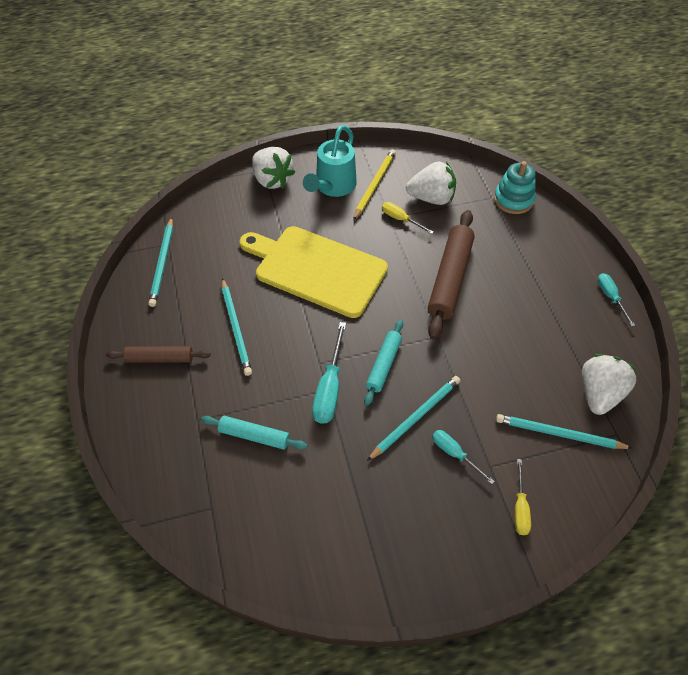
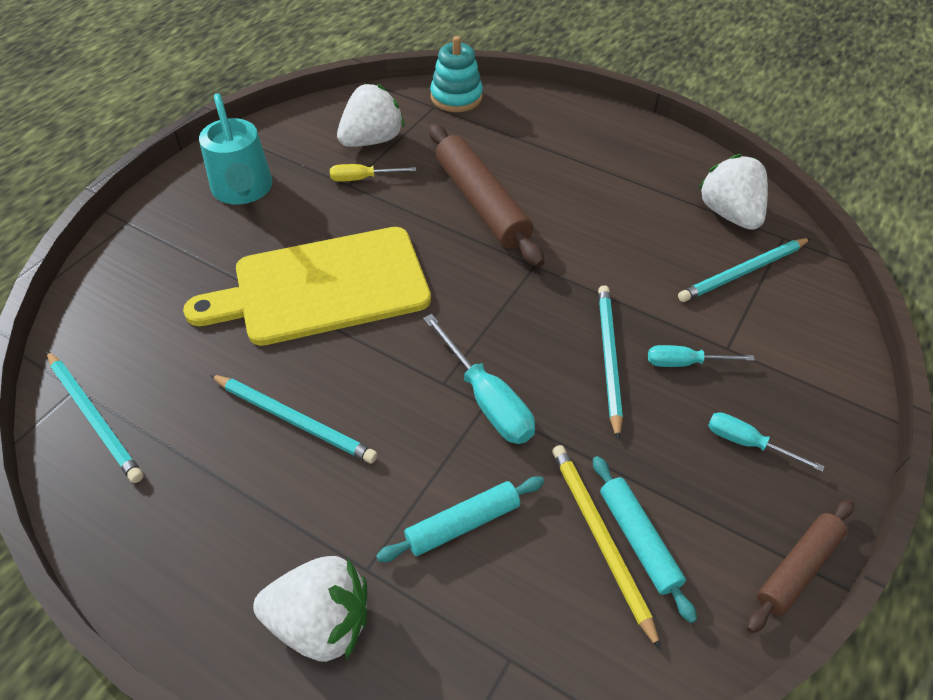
camera: 45 degrees left, 5 degrees down
(160, 358) = (225, 537): brown rolling pin -> brown rolling pin (797, 568)
(272, 180) = (153, 227): white strawberry -> white strawberry (321, 622)
(374, 185) = (292, 162): yellow pencil -> yellow pencil (600, 538)
(384, 365) = (515, 331): turquoise rolling pin -> turquoise rolling pin (638, 540)
(520, 508) = (795, 364): yellow screwdriver -> none
(610, 297) = (639, 129): turquoise screwdriver -> turquoise screwdriver (747, 443)

